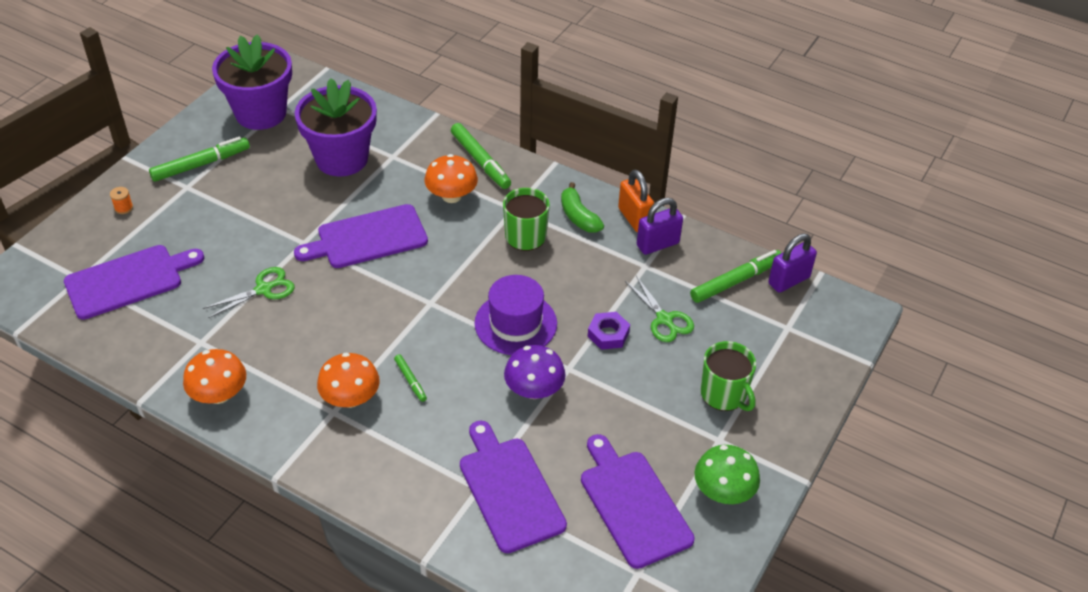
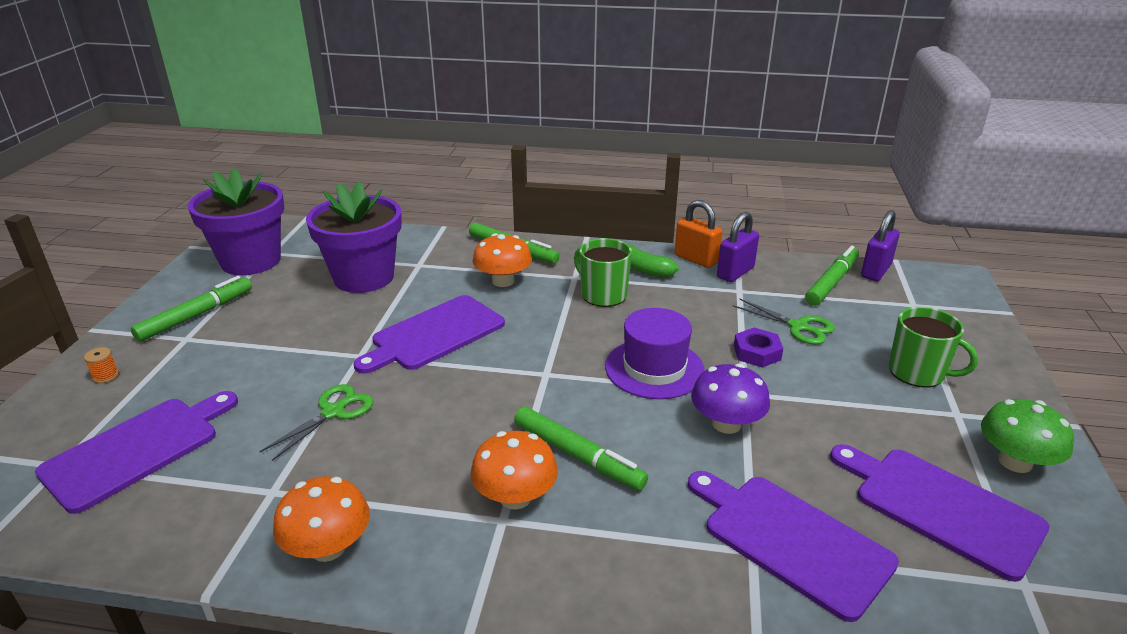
camera: 20 degrees left, 15 degrees down
(410, 380) = (578, 456): green marker -> green marker, size x1.92

